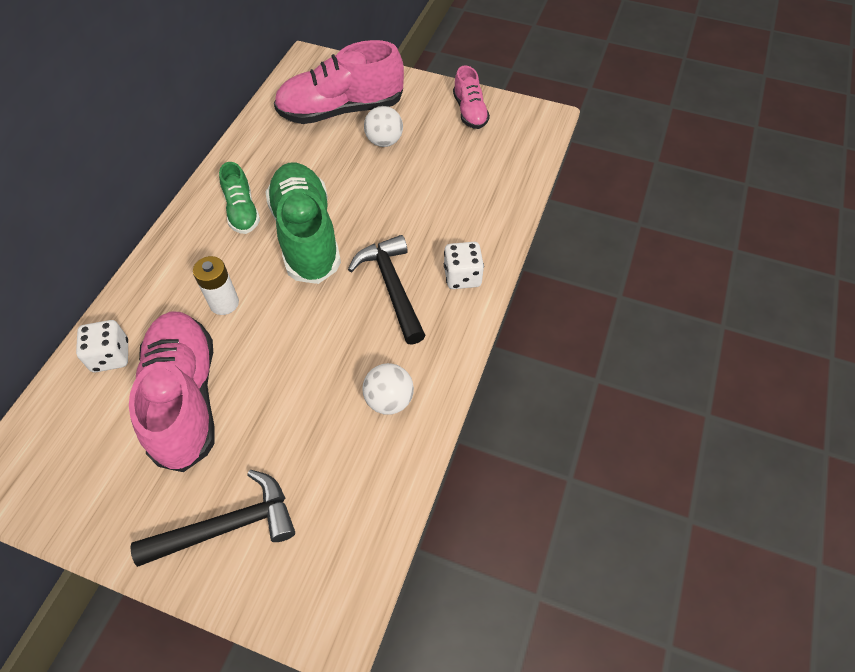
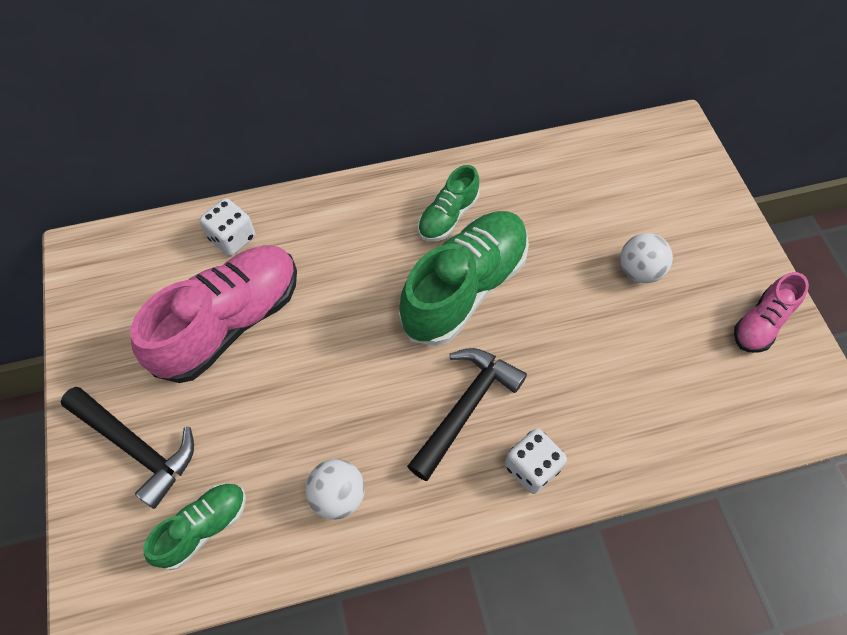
camera: 55 degrees right, 5 degrees up
(224, 303) = (341, 279): white battery -> none
(338, 507) = (204, 527): none -> green shoe
(341, 110) = (641, 204): pink shoe -> none

